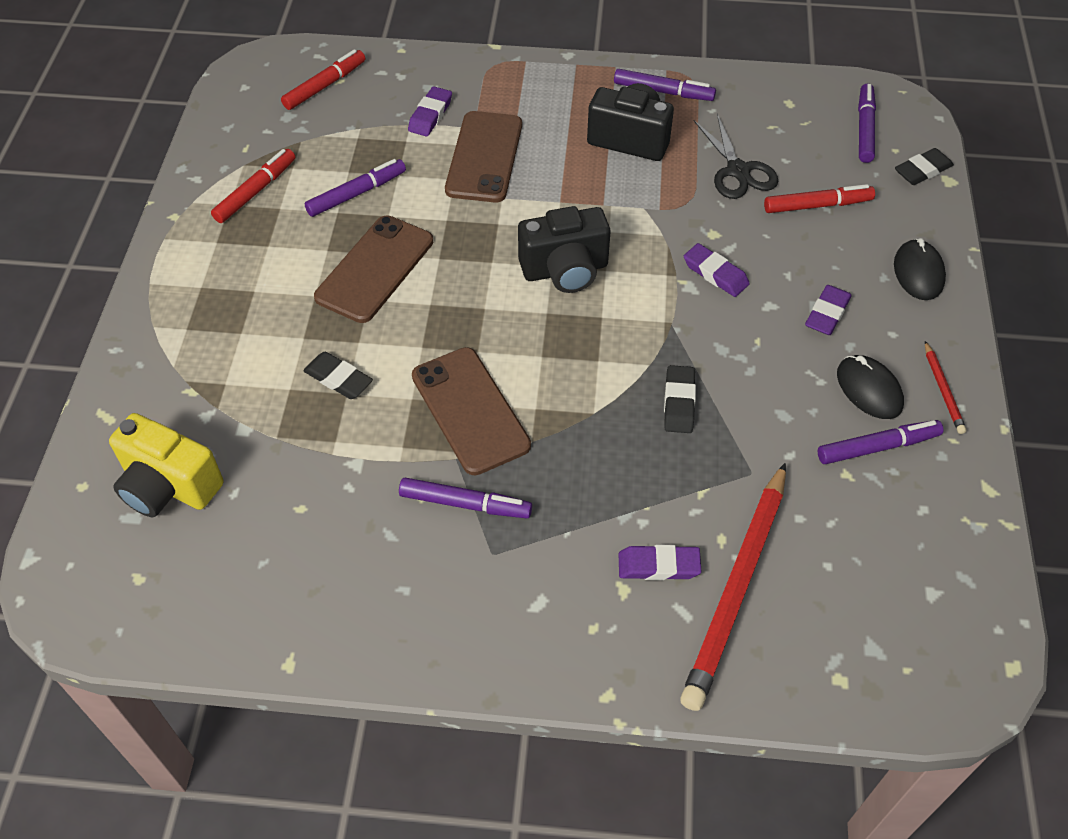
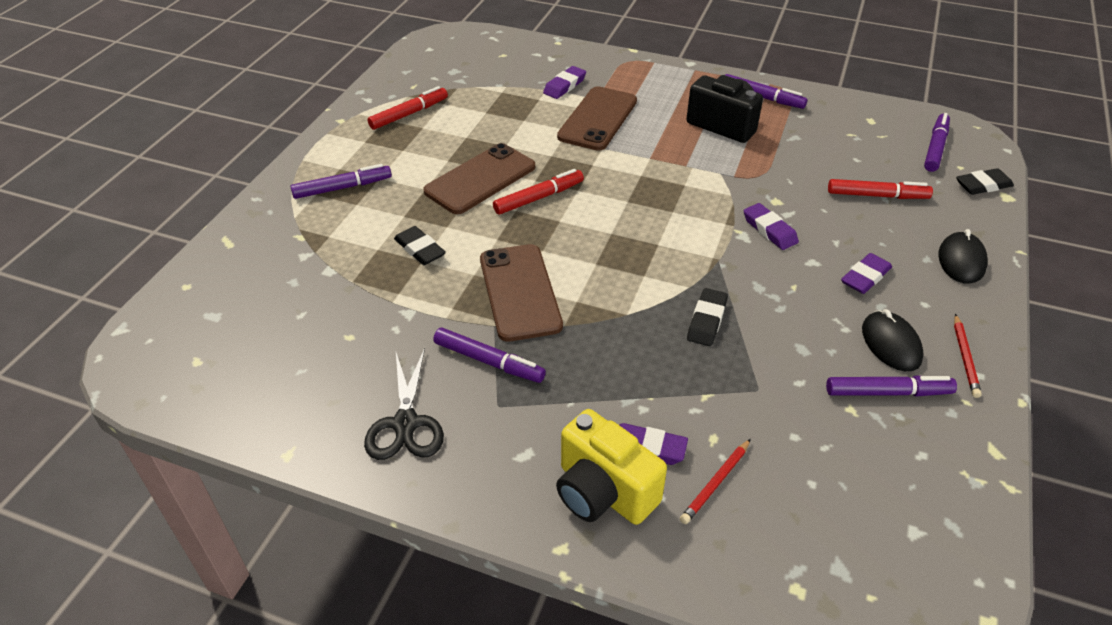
camera: 15 degrees right, 10 degrees down
(169, 486) = (252, 299): yellow camera -> yellow camera (603, 492)
(325, 86) = (490, 56): red marker -> red marker (538, 198)
(356, 194) = (486, 127): purple marker -> purple marker (342, 188)
(565, 270) = (637, 206): black camera -> none
(736, 588) = (715, 483): red pencil -> red pencil, size x0.44
(738, 171) = (812, 160): black scissors -> black scissors (406, 424)

